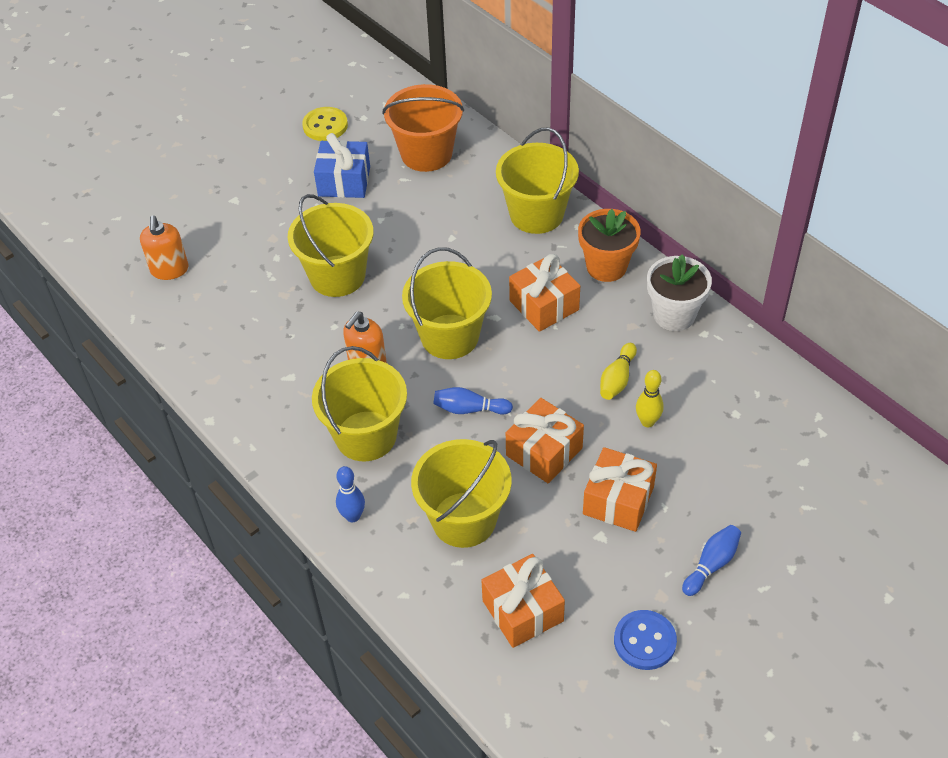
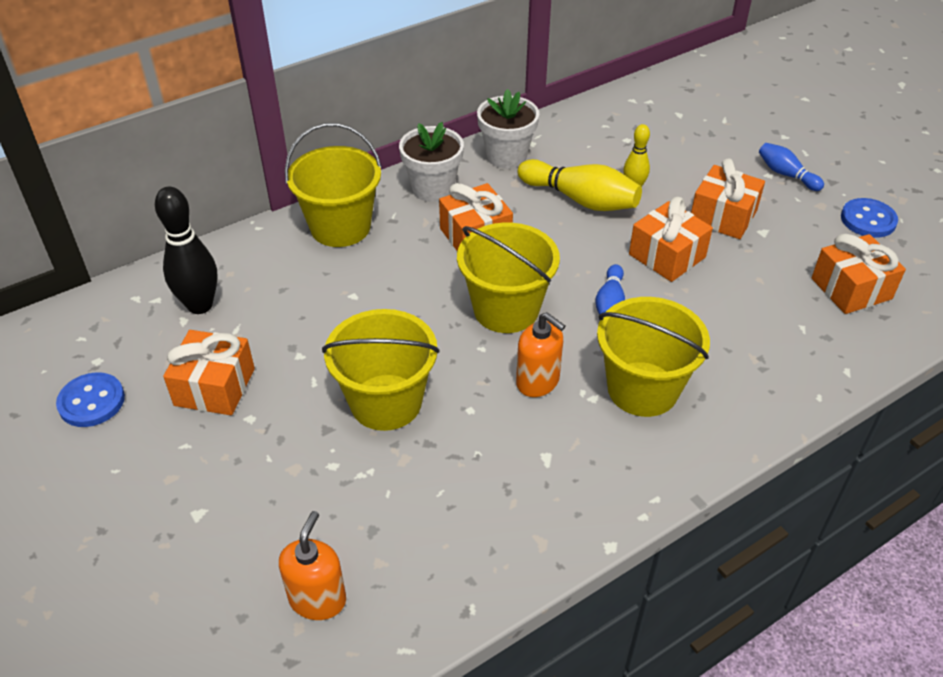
camera: 85 degrees left, 5 degrees down
(169, 270) = (317, 599): orange soap dispenser -> orange soap dispenser turned 75 degrees counterclockwise
(325, 125) = (91, 401): yellow button -> blue button
(344, 181) = (215, 387): blue gift -> orange gift
(353, 516) = (753, 406): blue bowling pin -> none
(426, 154) = (200, 305): orange bucket -> black bowling pin
(464, 519) = (751, 319): yellow bucket -> none
(606, 267) = (433, 188): orange flower pot -> white flower pot
(617, 379) = (580, 199): yellow bowling pin -> yellow bowling pin, size x1.72

